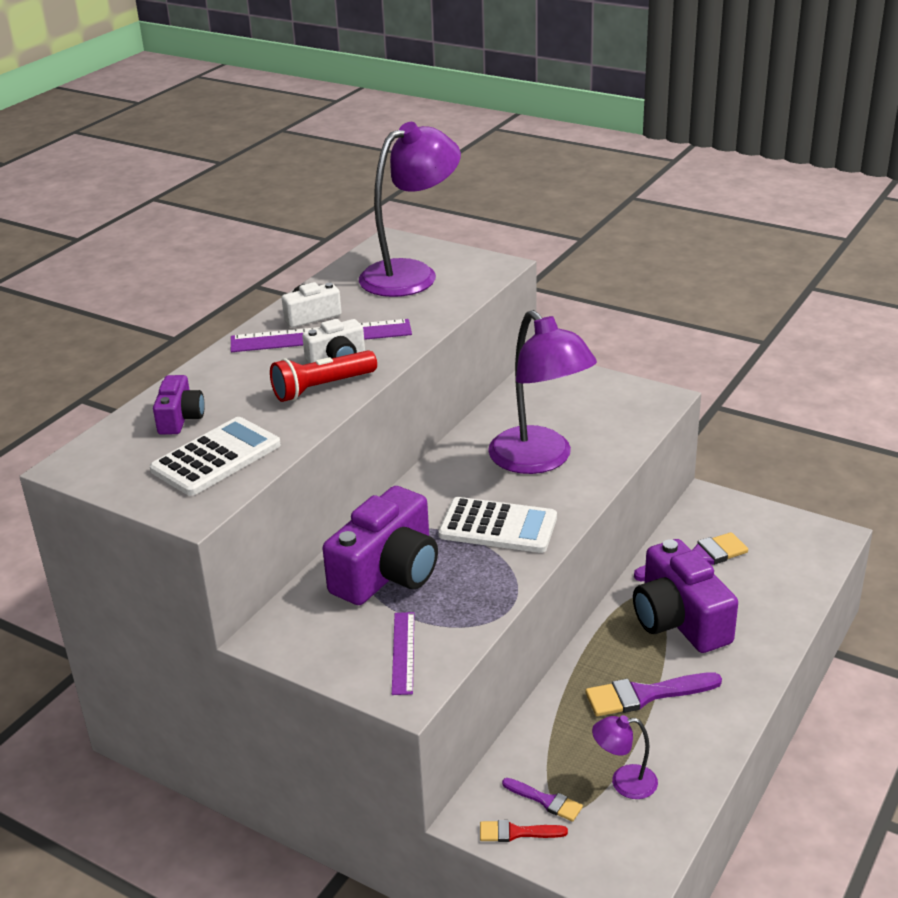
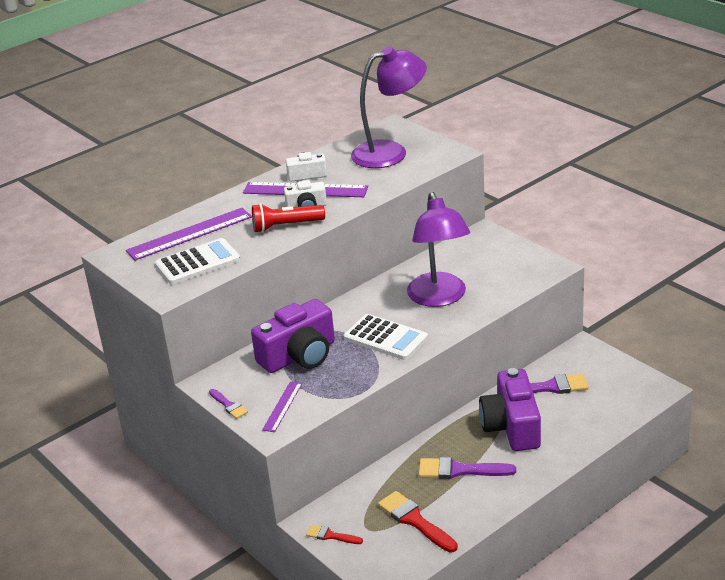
camera: 20 degrees right, 0 degrees up
(180, 418) = (189, 234): purple camera -> purple ruler
(546, 801) = (359, 521): purple brush -> purple brush (229, 405)
(624, 782) = (415, 521): purple lamp -> red brush

